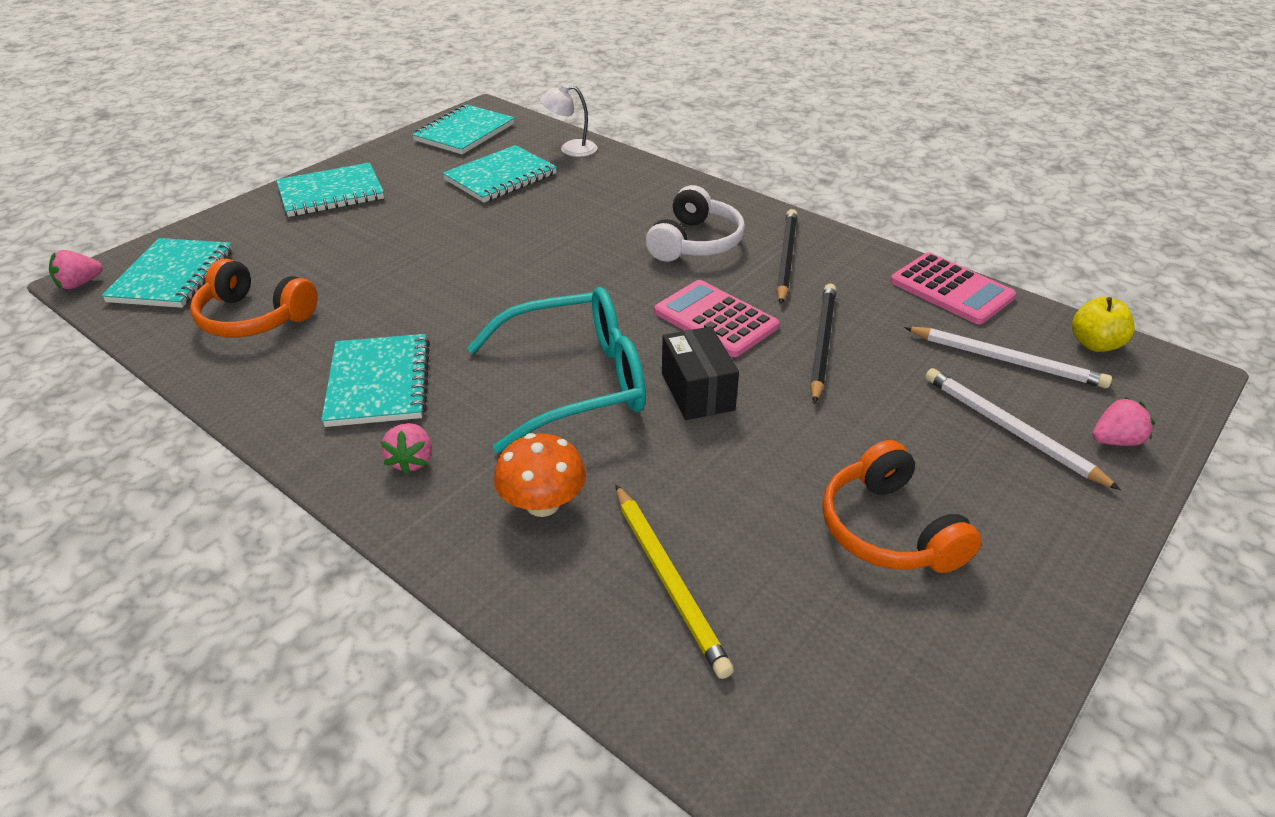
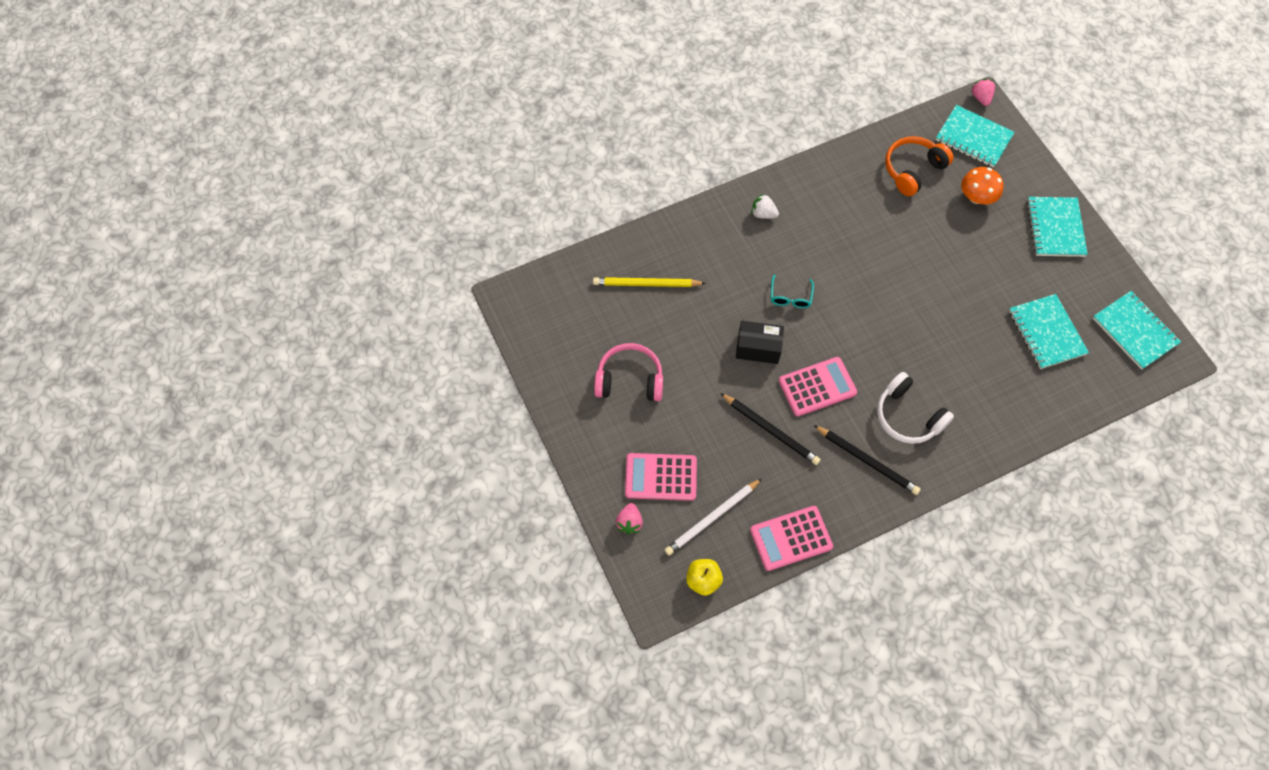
camera: 115 degrees right, 25 degrees up
(378, 383) = (828, 213): turquoise notebook -> none
(411, 460) = (763, 214): pink strawberry -> white strawberry
(542, 504) = (711, 255): orange mushroom -> orange mushroom (976, 197)
(570, 149) = (1080, 394): white lamp -> none
(576, 382) = (790, 297): turquoise glasses -> turquoise glasses, size x0.43
(889, 529) = (629, 380): orange headphones -> pink headphones
(1010, 430) = (661, 477): white pencil -> pink calculator

